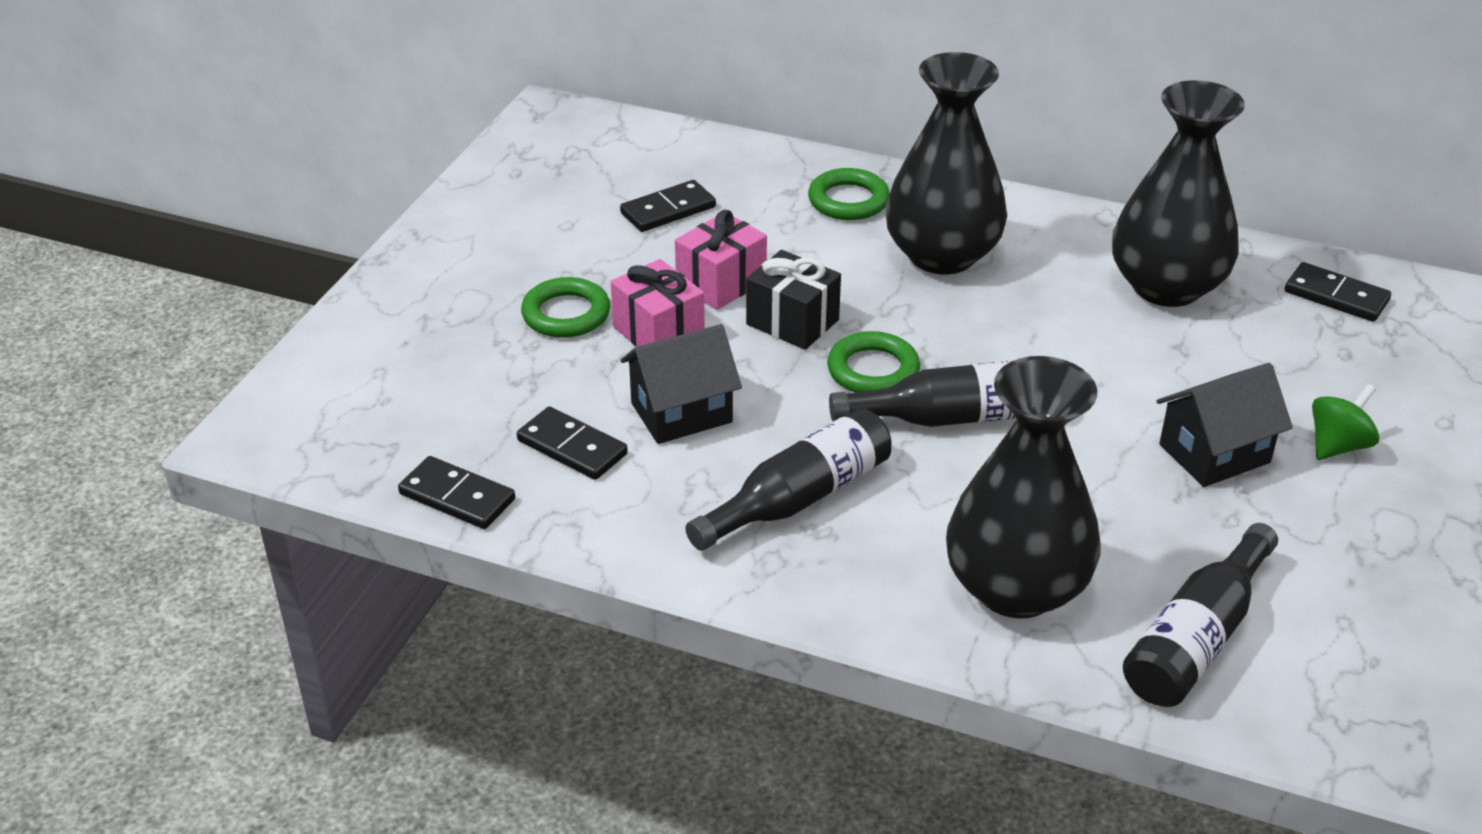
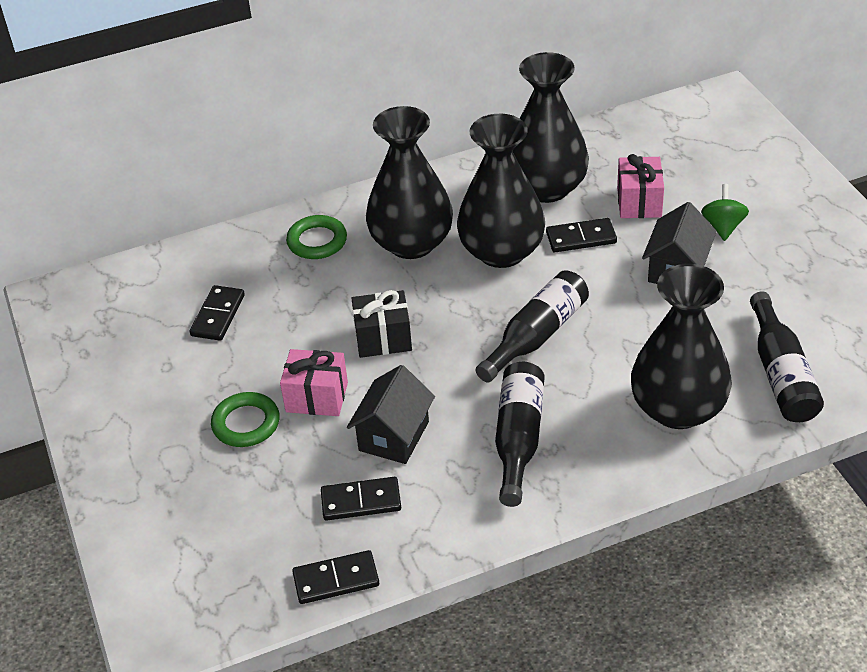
camera: 40 degrees left, 5 degrees up
(721, 283) = (312, 341): pink gift -> pink gift (639, 202)
(873, 370) = (462, 338): green ring -> none
(1028, 317) = (501, 251): none -> black vase
(1336, 296) = (629, 141): black domino -> black domino (581, 238)

